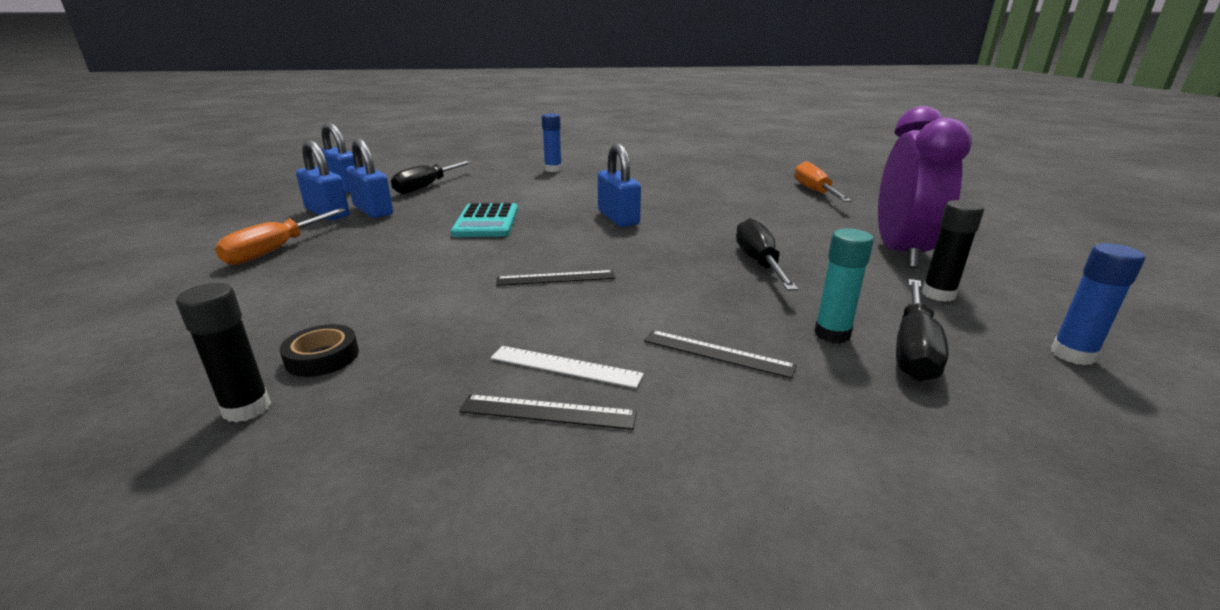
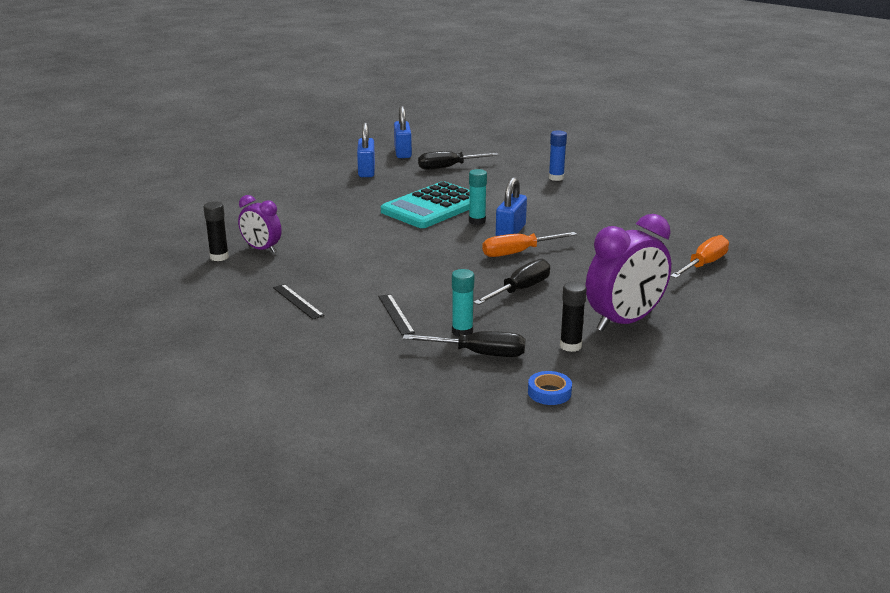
camera: 45 degrees right, 0 degrees up
(275, 250) = (312, 189): orange screwdriver -> orange screwdriver (517, 253)
(322, 357) = (261, 249): black tape -> purple clock
(373, 210) = (390, 177): blue padlock -> none
(486, 222) = (433, 207): turquoise calculator -> turquoise calculator, size x1.55
(556, 278) = (402, 254): black ruler -> none
(563, 219) = (477, 221): none -> turquoise glue stick
(565, 366) = (331, 291): white ruler -> none
(913, 350) = (480, 354): black screwdriver -> black screwdriver turned 150 degrees counterclockwise
(1072, 355) = (549, 392): blue glue stick -> blue tape

